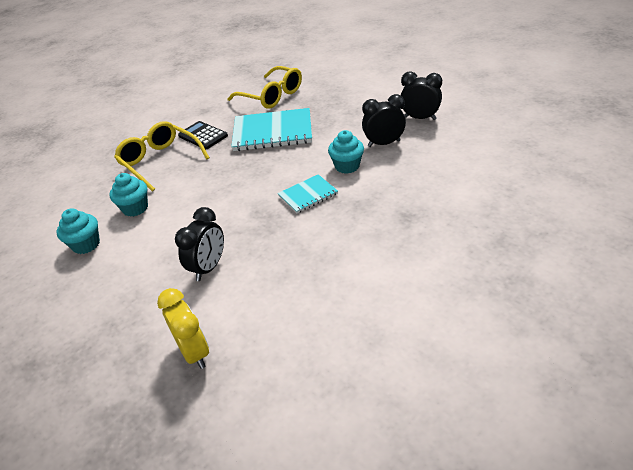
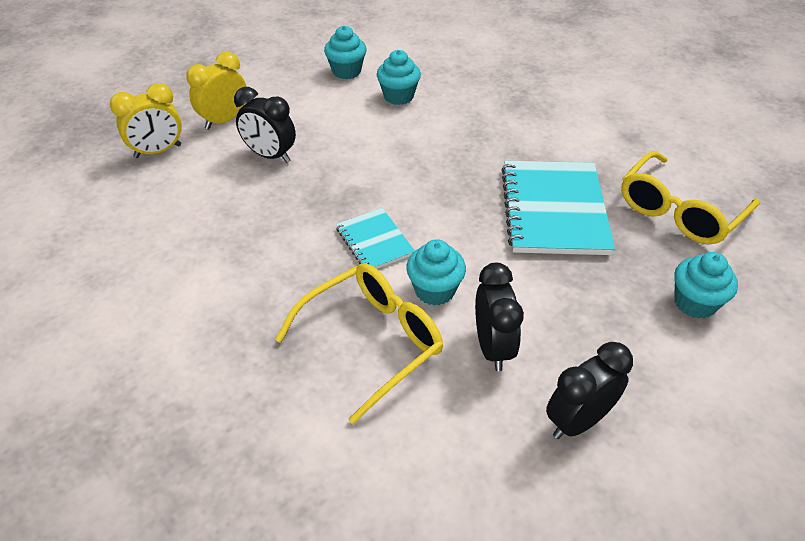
camera: 90 degrees right, 5 degrees up
(149, 313) = (224, 120): none -> yellow clock
(160, 161) = (495, 106): yellow glasses -> yellow glasses (372, 341)
(203, 136) = (554, 139): black calculator -> none
(338, 92) = (694, 303): none -> turquoise cupcake
(420, 118) = (578, 421): black clock -> black clock turned 150 degrees counterclockwise

